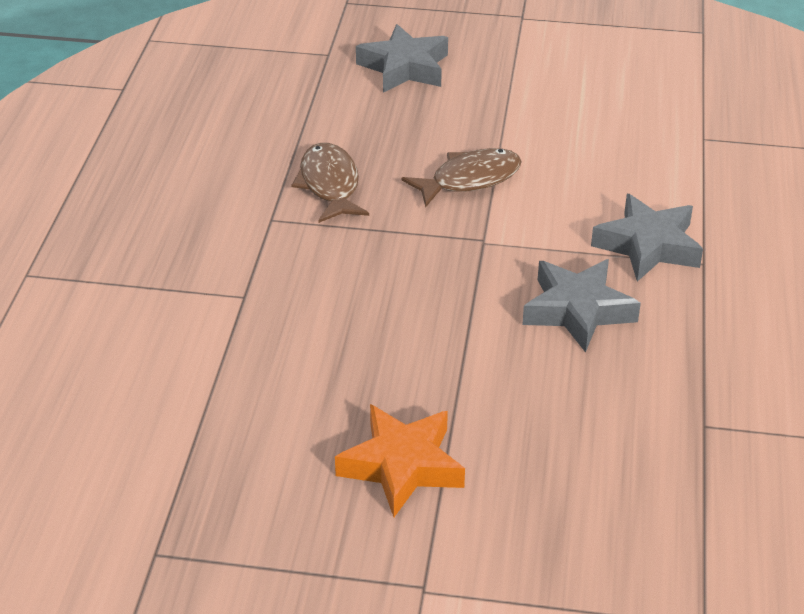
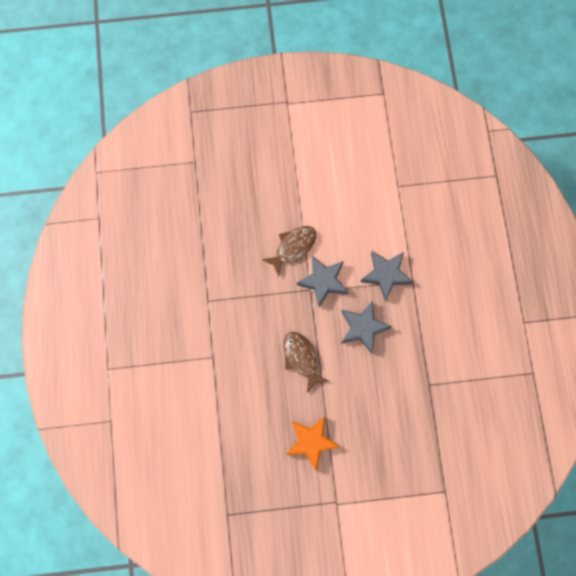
camera: 15 degrees left, 35 degrees up
(329, 185) = (227, 268): brown fish -> brown fish (301, 358)
(405, 67) = (238, 164): grey star -> grey star (323, 281)

